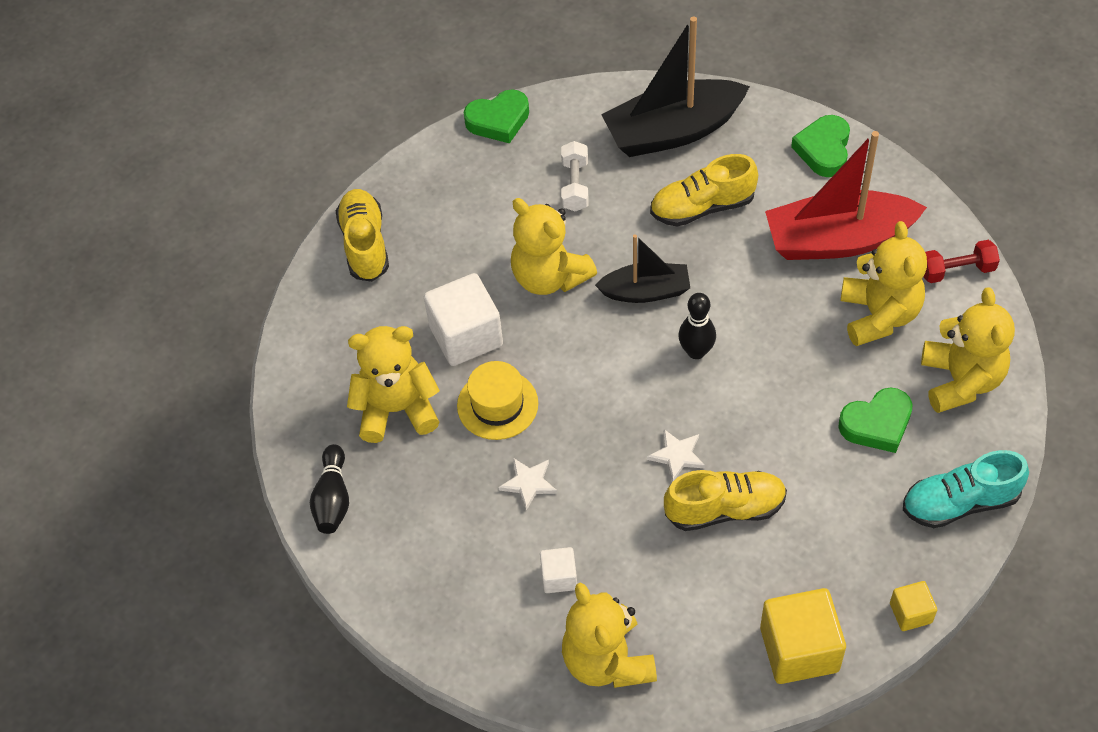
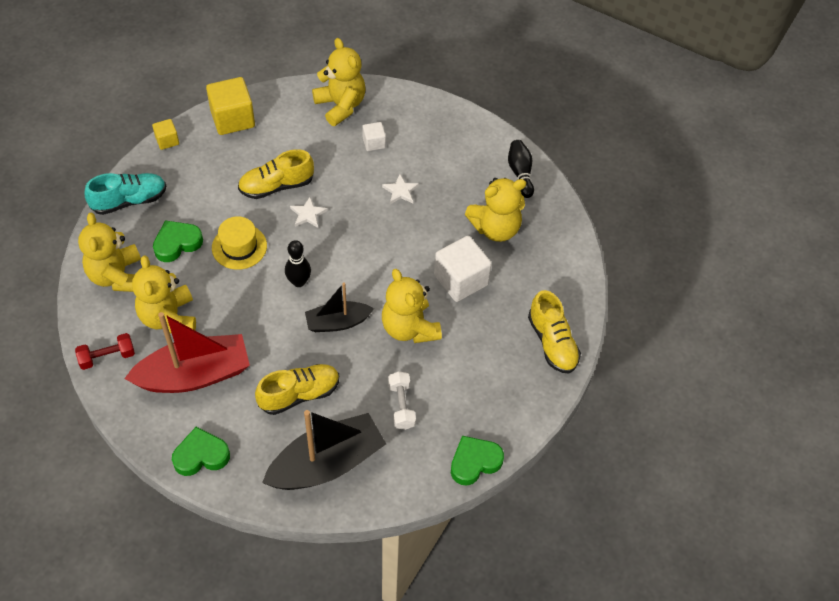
camera: 165 degrees right, 0 degrees up
(497, 404) = (429, 236): yellow hat -> yellow hat (239, 247)
(549, 277) = (409, 328): yellow teddy bear -> yellow teddy bear turned 150 degrees counterclockwise
(824, 150) = (201, 455): green heart -> green heart turned 105 degrees counterclockwise

